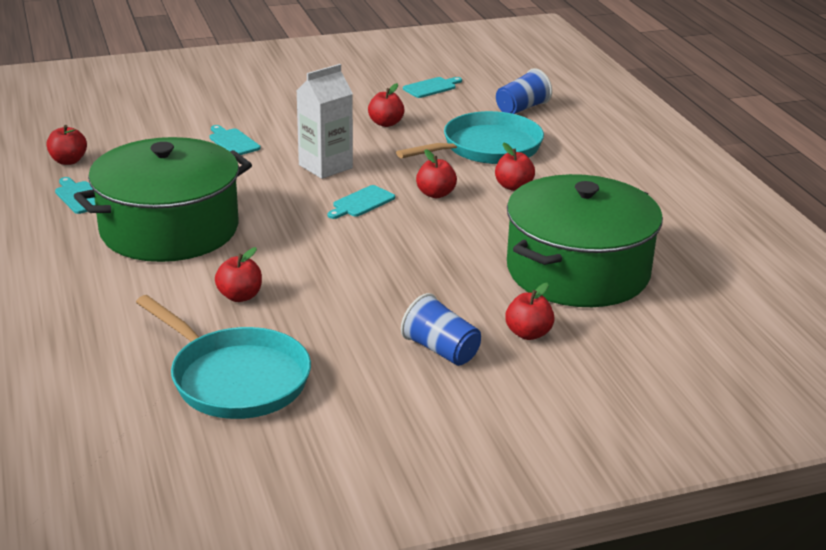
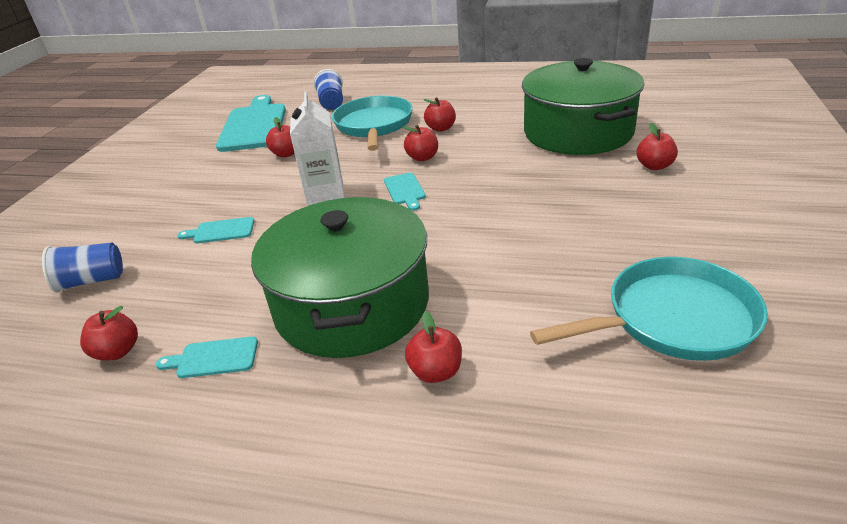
camera: 55 degrees left, 5 degrees up
(240, 296) = (519, 285): red apple -> red apple (436, 372)
(431, 87) = (254, 125): turquoise cutting board -> turquoise cutting board, size x2.27
(441, 350) = (663, 204): blue cup -> blue cup (91, 281)

